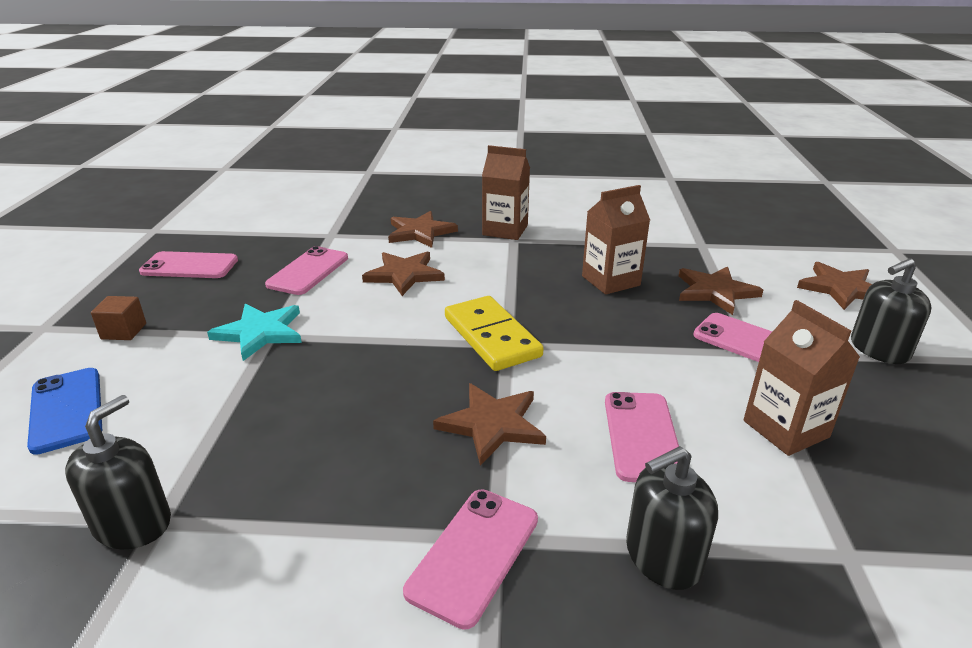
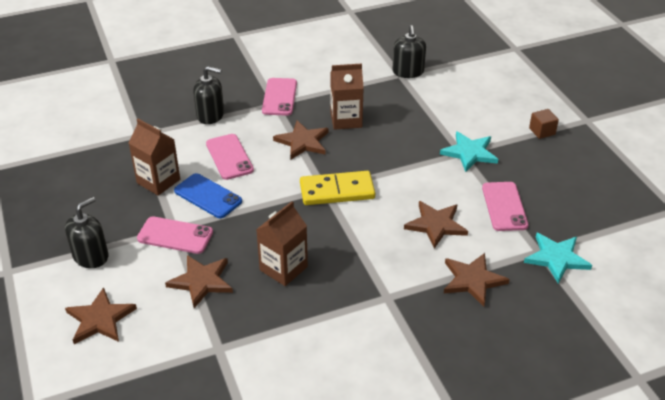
camera: 155 degrees right, 10 degrees up
(67, 409) = (498, 93): blue phone -> blue phone (208, 196)
(189, 266) = (587, 185): pink phone -> none
(323, 228) = (556, 258): none -> turquoise star
(491, 337) = (337, 191): yellow domino -> yellow domino turned 45 degrees counterclockwise
(505, 230) = (404, 309): brown carton -> brown carton (346, 120)
(663, 557) = (210, 115): black soap dispenser -> black soap dispenser turned 60 degrees clockwise

